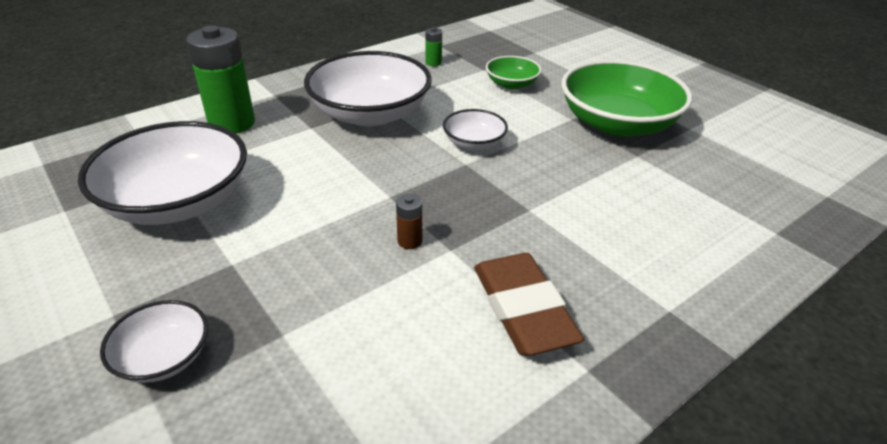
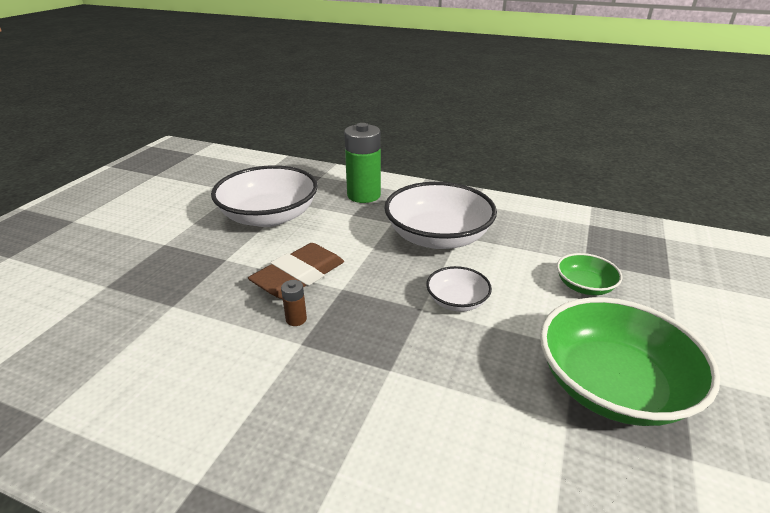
camera: 60 degrees right, 5 degrees down
(163, 357) = (138, 274): white bowl -> none
(433, 63) = (554, 233): green battery -> none
(523, 309) = (252, 413): brown eraser -> brown eraser (299, 276)

